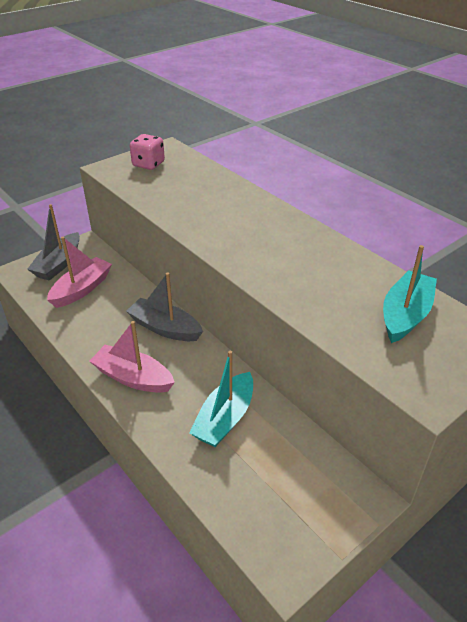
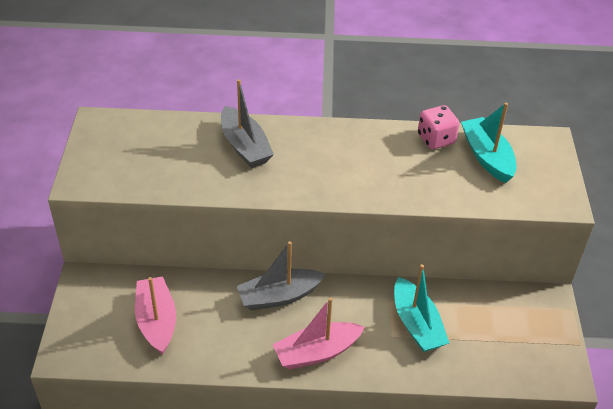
camera: 50 degrees left, 5 degrees up
(58, 264) = (93, 317): grey boat -> grey boat (245, 146)
(148, 164) = (113, 152): pink dice -> pink dice (436, 139)

